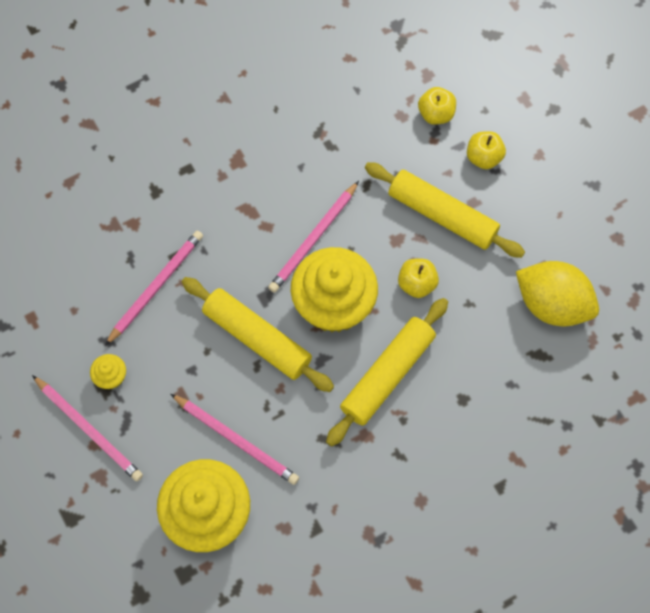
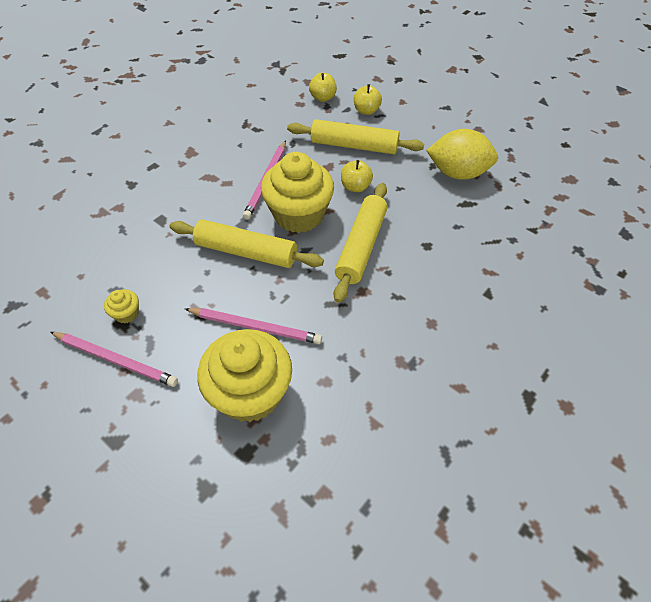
camera: 20 degrees left, 15 degrees down
(156, 287) = (149, 241): pink pencil -> none

